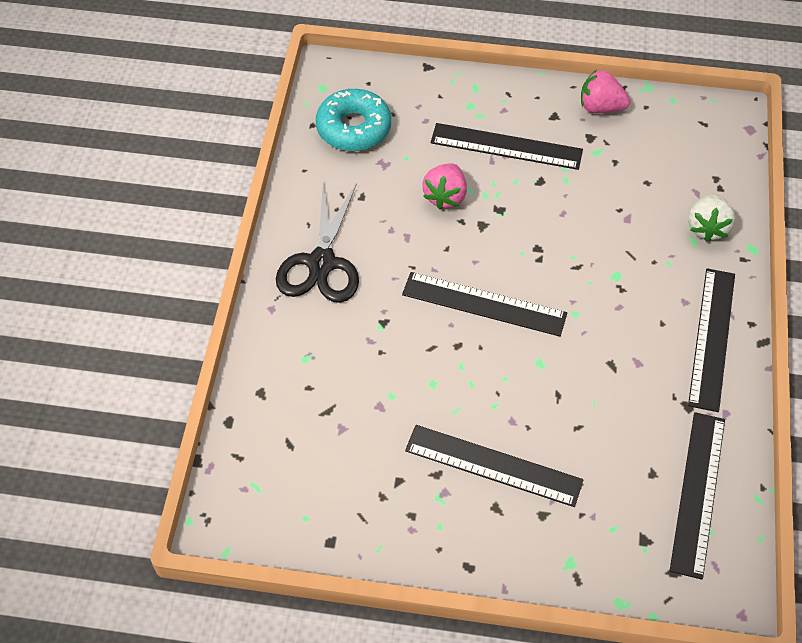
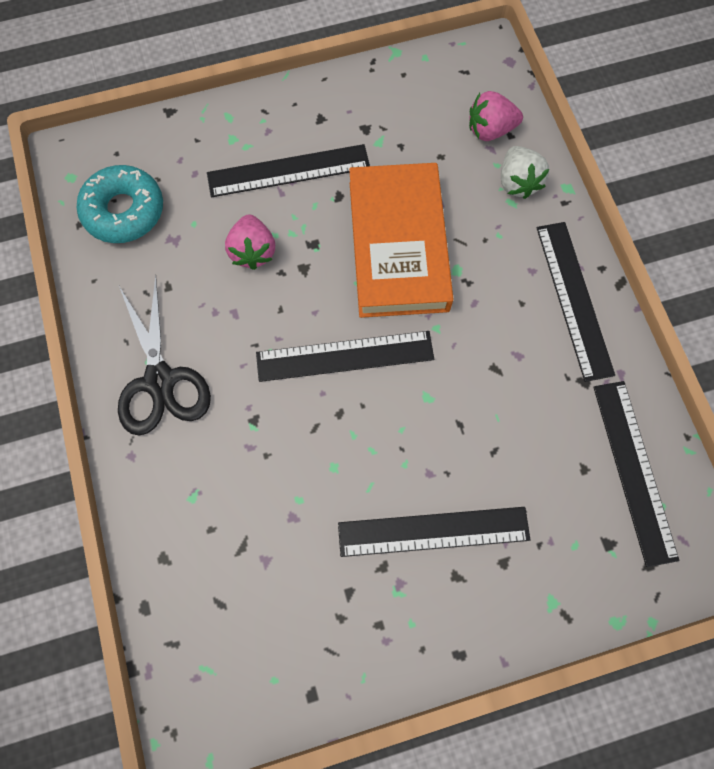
camera: 25 degrees left, 15 degrees up
(573, 237) = (398, 245): none -> orange book
(600, 107) = (360, 91): pink strawberry -> pink strawberry (490, 130)

